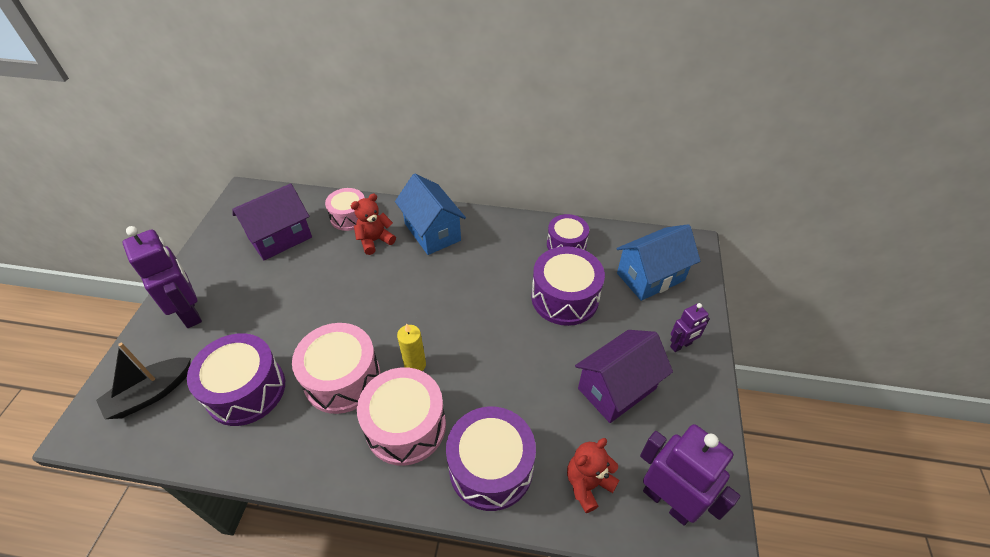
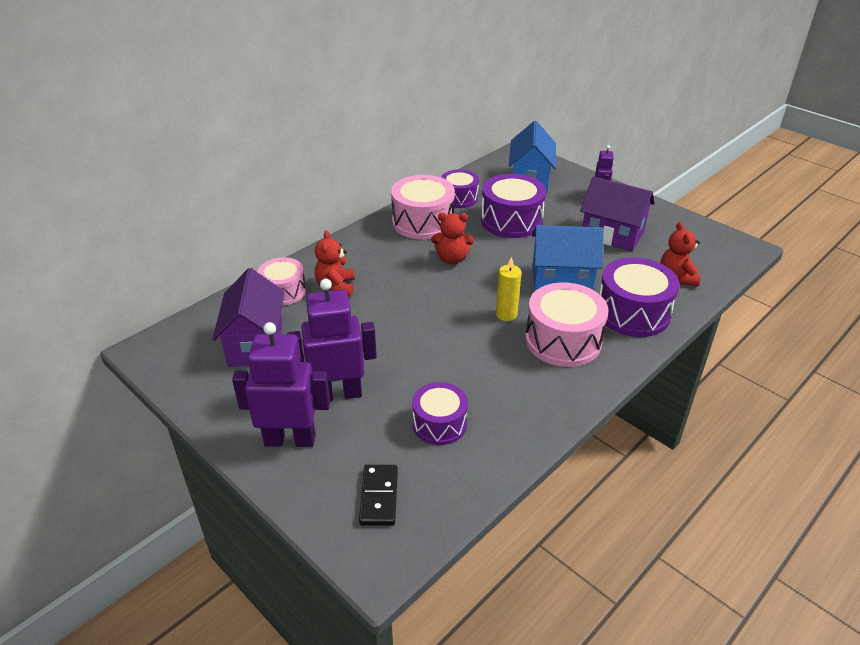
camera: 55 degrees left, 10 degrees down
(151, 394) = (379, 496): black boat -> black domino
(246, 390) = (439, 424): purple drum -> purple drum, size x0.64
(342, 379) = (483, 359): pink drum -> pink drum (423, 222)
(432, 232) = (365, 253): blue house -> blue house (562, 279)
(468, 287) = (452, 259): none -> red teddy bear
(616, 388) = (612, 234): purple house -> purple house turned 60 degrees counterclockwise
(668, 501) = (710, 253): purple robot -> purple robot (338, 394)

